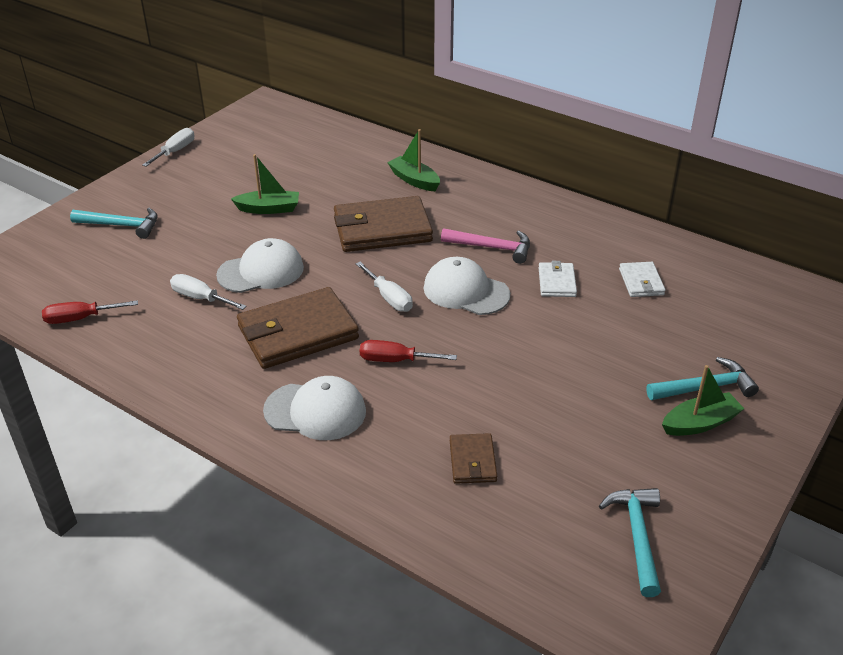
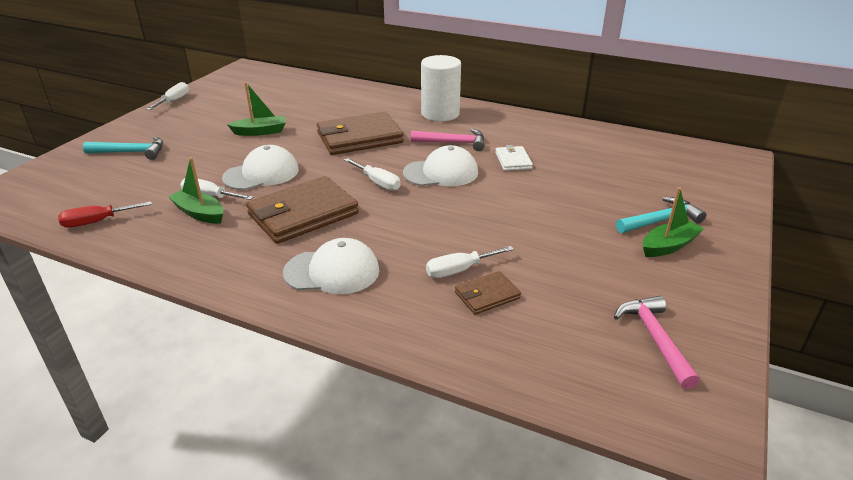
camera: 10 degrees left, 5 degrees down
(395, 360) = (395, 226): red screwdriver -> none
(414, 180) = (377, 106): green boat -> green boat (199, 213)
(451, 426) = (459, 270): none -> white screwdriver
(466, 291) = (441, 173): white cap -> white cap turned 150 degrees clockwise
(472, 461) = (487, 295): brown wallet -> brown wallet turned 75 degrees clockwise
(488, 200) = (440, 114): none -> white cylinder
(637, 536) = (655, 339): turquoise hammer -> pink hammer
(641, 282) = (579, 155): white wallet -> none

